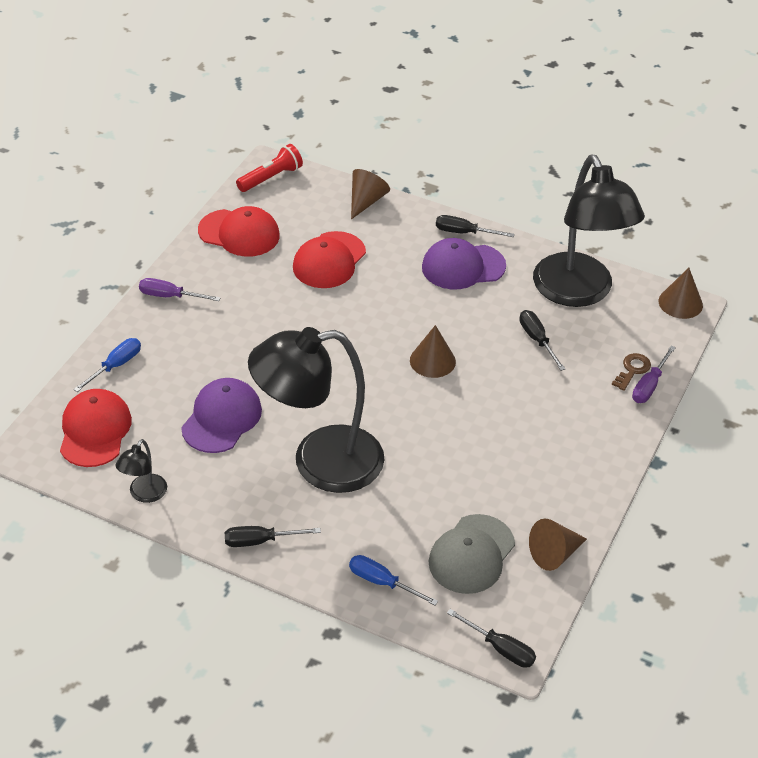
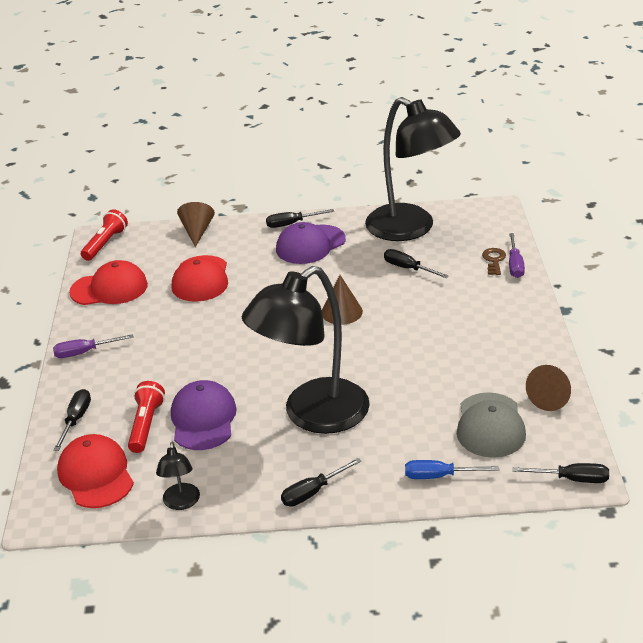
camera: 25 degrees left, 10 degrees down
(115, 366) = (76, 420): blue screwdriver -> black screwdriver
(169, 400) = (146, 425): none -> red flashlight
(680, 303) = (488, 208): brown cone -> none

